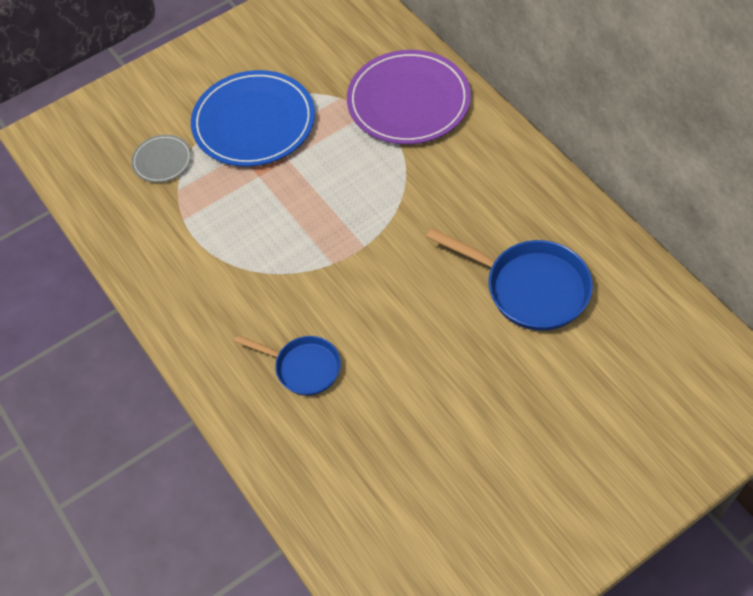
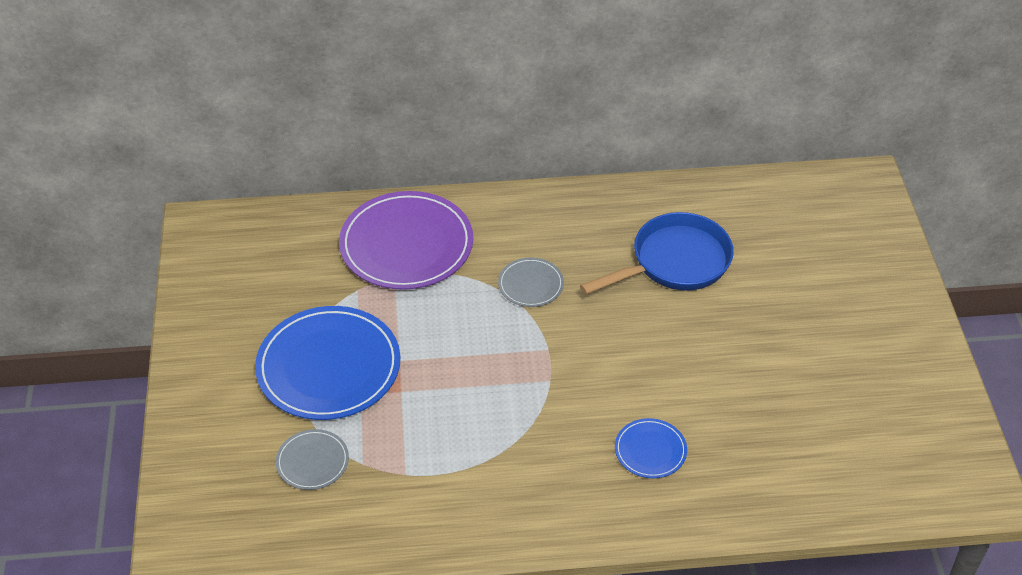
camera: 65 degrees left, 10 degrees down
(303, 367) = (650, 450): blue pan -> blue plate
(426, 200) = (531, 284): none -> grey plate

